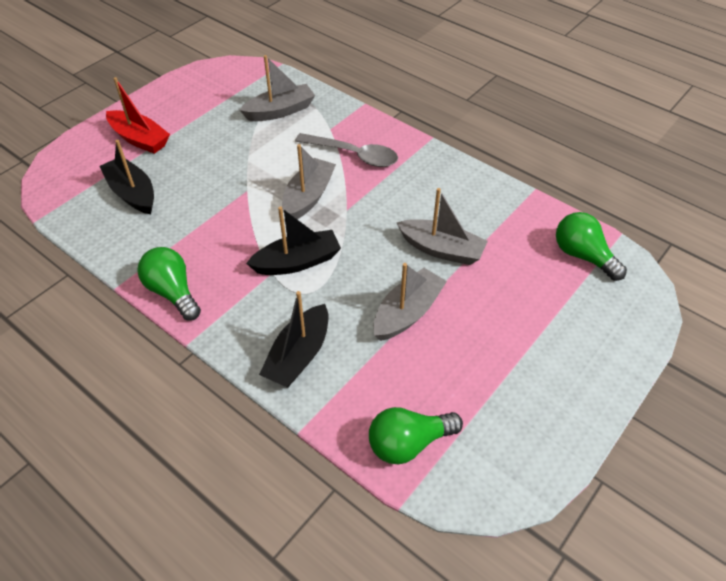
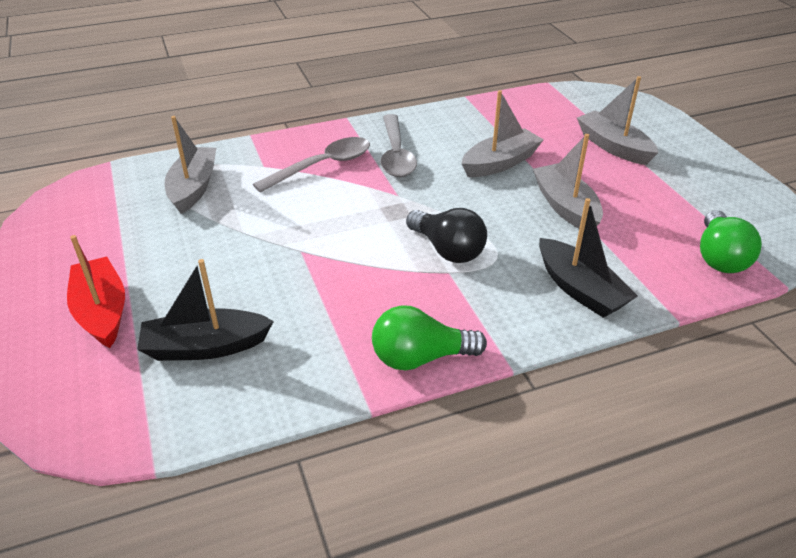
camera: 60 degrees left, 10 degrees down
(139, 139) = (102, 311): red boat -> red boat turned 90 degrees counterclockwise
(297, 262) = (447, 250): black boat -> black light bulb
(308, 197) = (356, 212): grey boat -> grey boat (613, 147)
(402, 185) = (396, 154): none -> grey spoon
(583, 256) = (560, 105): green light bulb -> none

